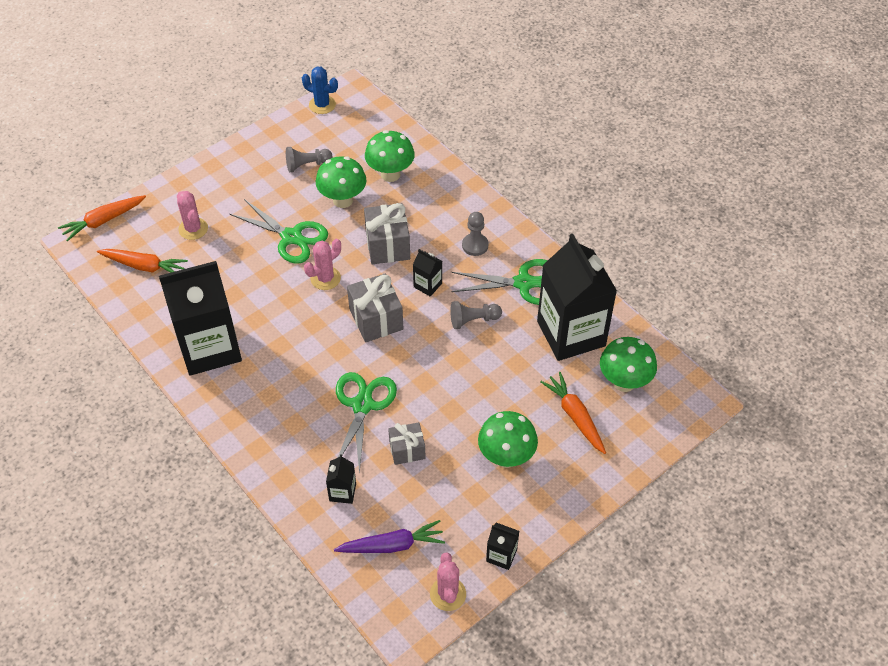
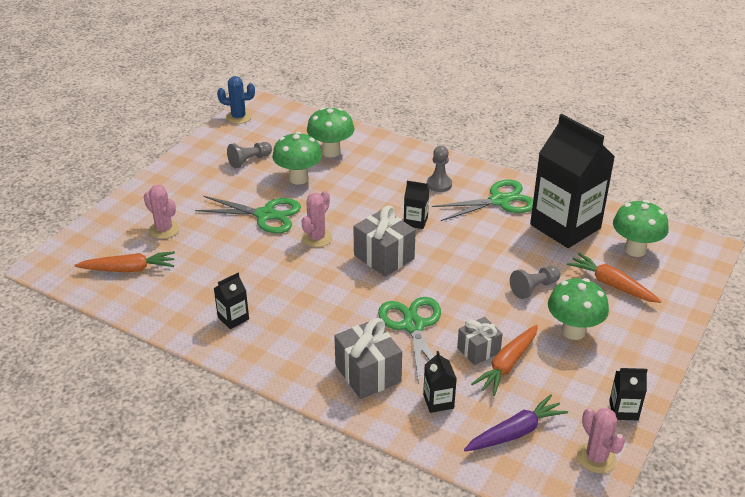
camera: 20 degrees left, 15 degrees down
(103, 221) = (66, 244): orange carrot -> orange carrot (507, 365)
(210, 348) = (233, 318): black carton -> black carton, size x0.41
(388, 245) = (360, 201): grey gift -> grey gift (368, 374)
(473, 320) = (473, 237): grey pawn -> grey pawn (534, 288)

